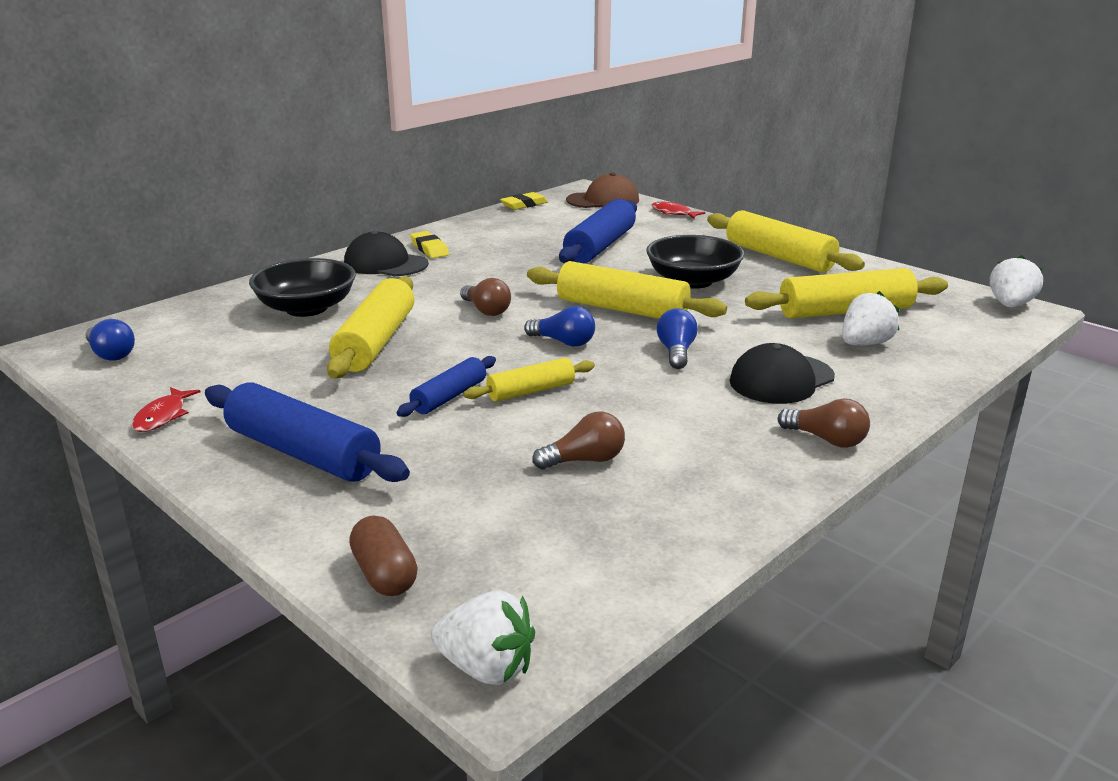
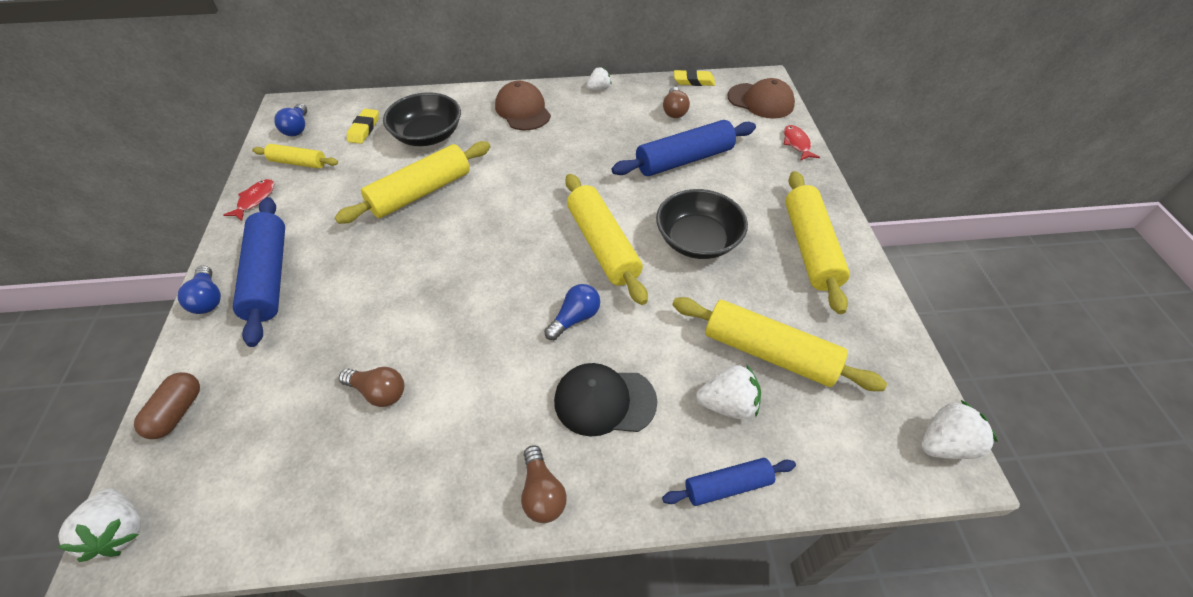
camera: 40 degrees right, 25 degrees up
(163, 416) = (255, 200): red fish -> red fish turned 150 degrees clockwise
(385, 264) = (523, 110): black cap -> brown cap
(429, 249) = (568, 106): yellow eraser -> yellow eraser (364, 129)
(440, 231) = (599, 88): none -> white strawberry
(449, 397) = (391, 274): blue rolling pin -> blue rolling pin (727, 486)
(486, 310) = (518, 195): brown light bulb -> brown light bulb (674, 110)
(531, 391) = (438, 299): yellow rolling pin -> yellow rolling pin (298, 163)
(563, 342) = (520, 259): blue light bulb -> blue light bulb (208, 299)

